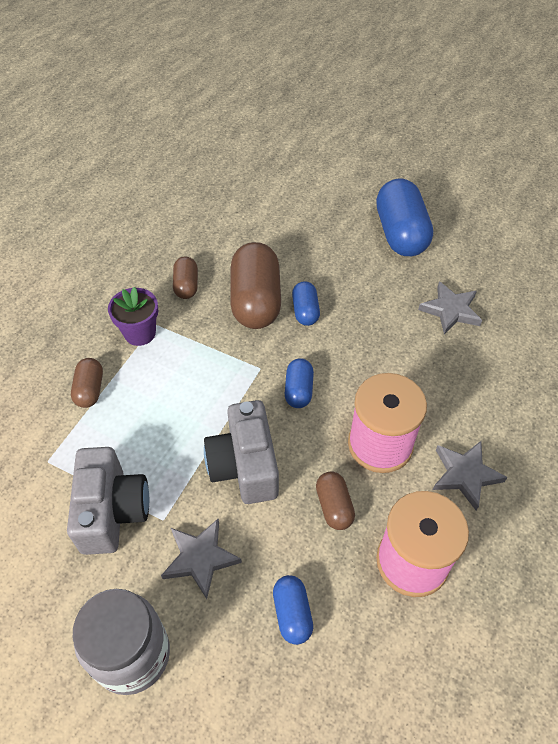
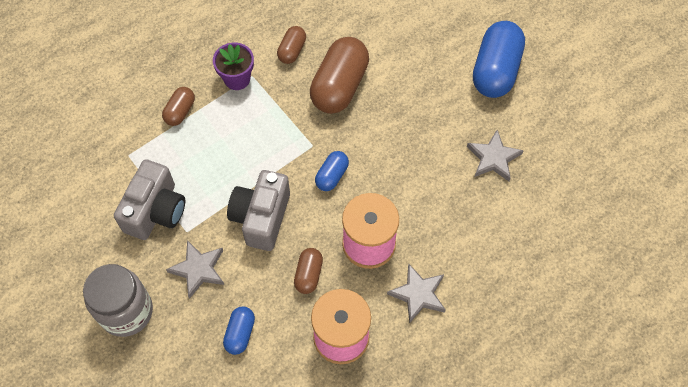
camera: 25 degrees right, 10 degrees up
(305, 311) = (374, 111): blue capsule -> none

